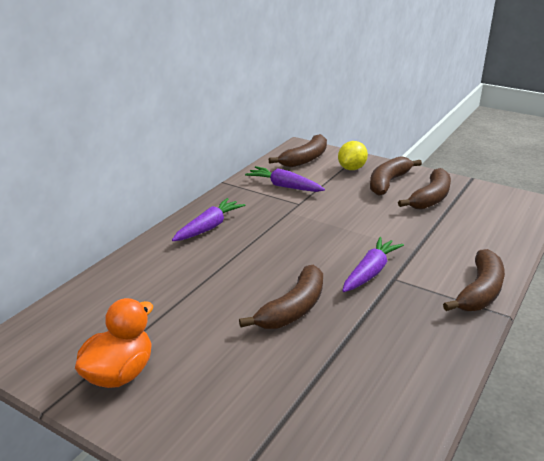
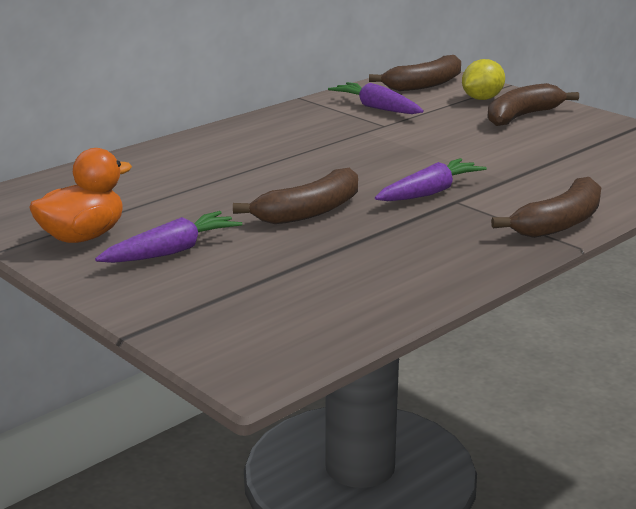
camera: 15 degrees right, 5 degrees down
(209, 227) = (255, 135): purple carrot -> purple carrot (172, 251)
(430, 198) = (569, 136): brown banana -> none

